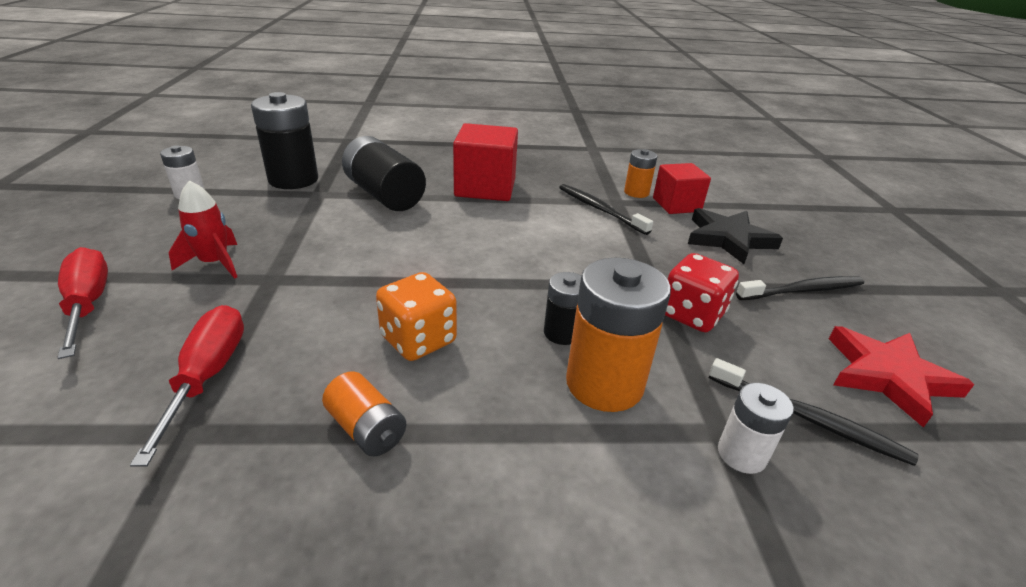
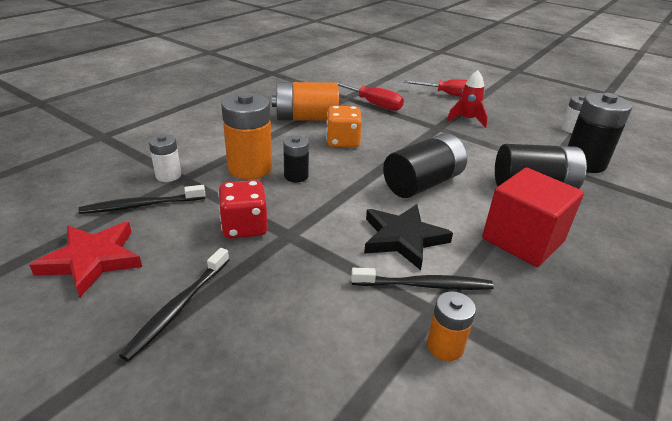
camera: 130 degrees right, 0 degrees up
(366, 429) = (306, 118): orange battery -> orange battery, size x1.84
(456, 247) = (422, 183): none -> black battery
(676, 205) = (387, 358): red cube -> none
(728, 239) = (286, 336): black star -> black star (403, 238)

